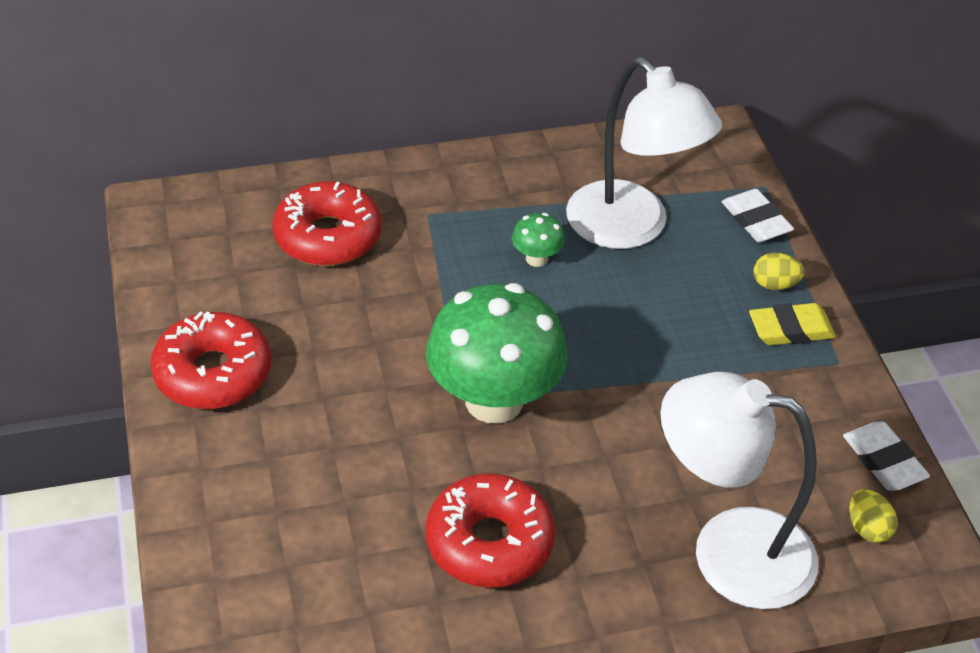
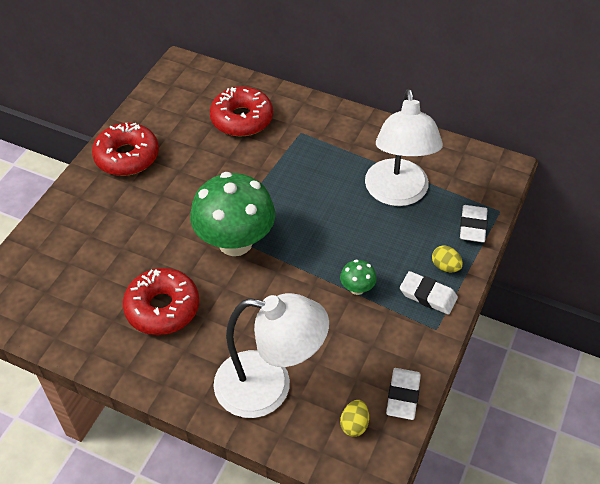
camera: 40 degrees right, 5 degrees up
(536, 259) = (330, 183): green mushroom -> green mushroom (357, 288)
(728, 551) = (269, 387): white lamp -> white lamp turned 135 degrees clockwise
(790, 329) = (428, 295): yellow eraser -> white eraser

